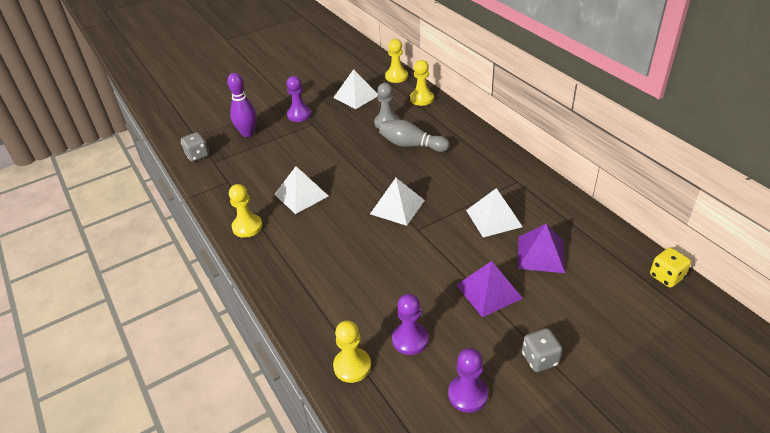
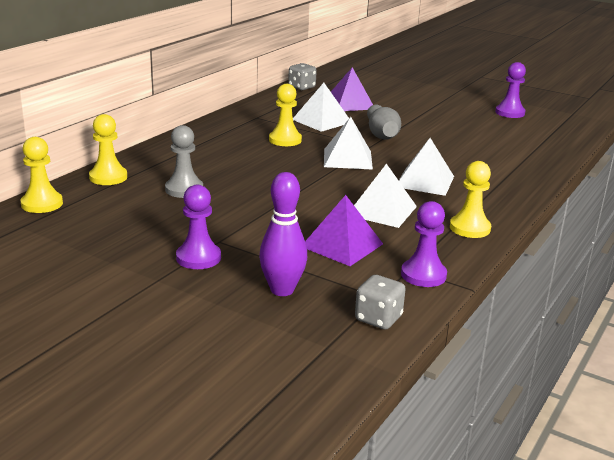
camera: 120 degrees left, 15 degrees down
(352, 366) = (546, 146): yellow pawn -> yellow pawn (285, 140)
(356, 96) = (118, 223): white pyramid -> white pyramid (424, 181)
(410, 339) = (494, 132): purple pawn -> purple pawn (423, 275)
(411, 145) = (228, 168): grey bowling pin -> grey bowling pin (381, 134)
(489, 291) = (411, 115): purple pyramid -> purple pyramid (342, 245)
(540, 359) = (452, 98): grey dice -> grey dice (301, 87)
(666, 277) = (331, 73): yellow dice -> none

